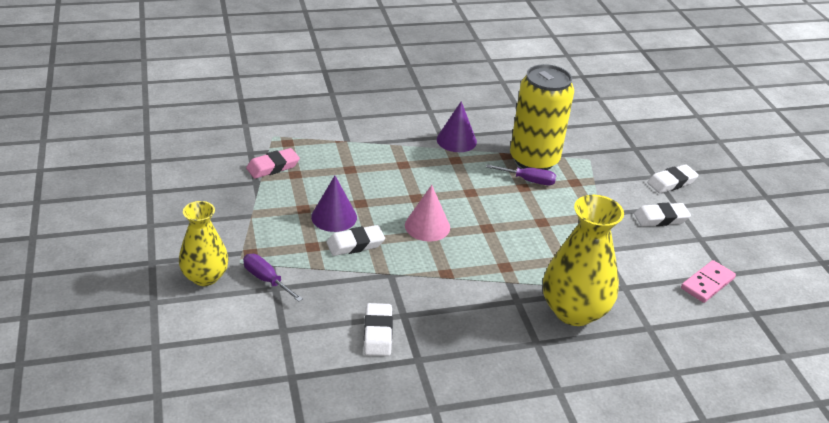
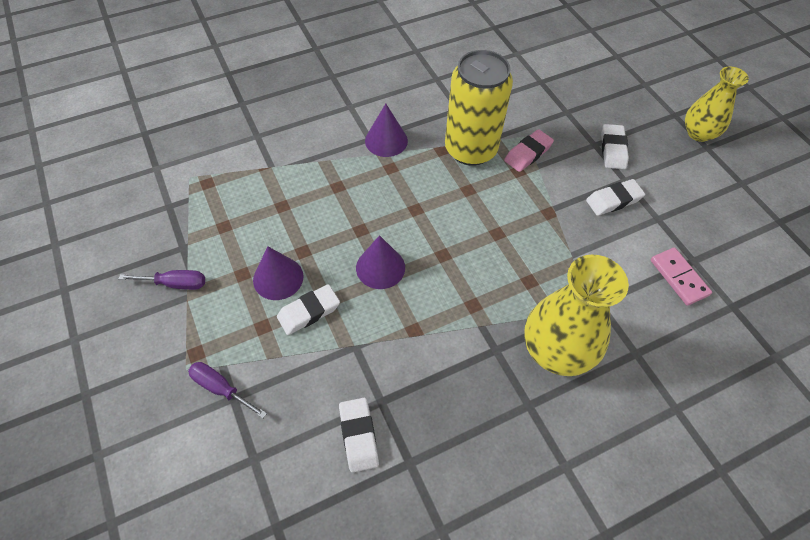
camera: 10 degrees left, 20 degrees up
(205, 277) = (151, 401): yellow vase -> yellow vase (698, 133)
(273, 167) = (197, 221): pink eraser -> pink eraser (528, 153)
(427, 226) = (380, 267): pink cone -> purple cone
(528, 180) = (471, 179): purple screwdriver -> purple screwdriver (175, 284)
(671, 182) = (613, 149): white eraser -> white eraser turned 45 degrees counterclockwise
(707, 283) = (678, 277): pink domino -> pink domino turned 60 degrees counterclockwise

